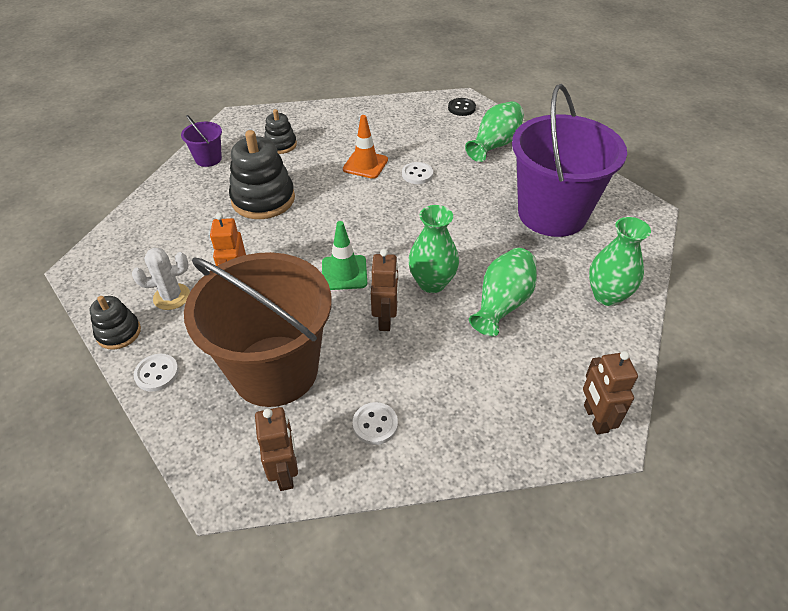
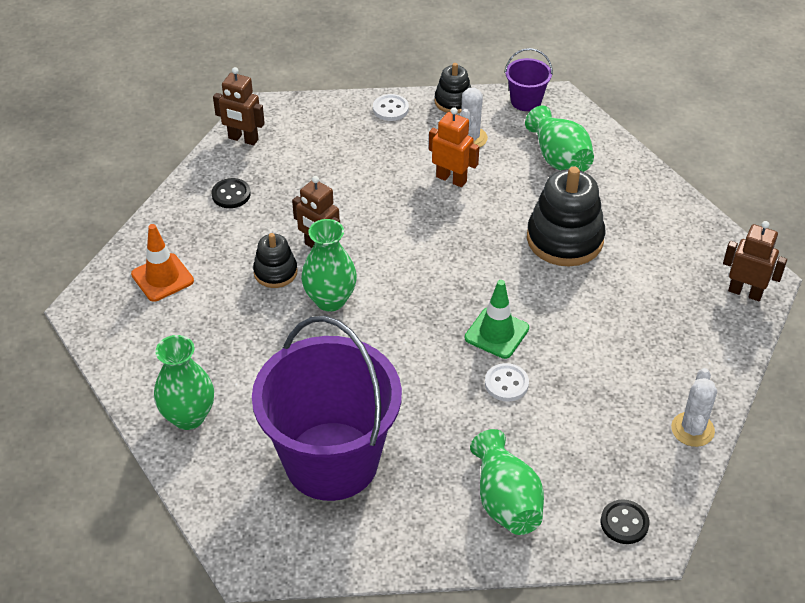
camera: 125 degrees right, 0 degrees up
(208, 159) = (679, 225): purple bucket -> purple bucket (526, 101)
(275, 370) = (332, 165): brown bucket -> none
(280, 145) = (665, 293): black stacking toy -> black stacking toy (275, 272)
(344, 273) = (400, 249): green traffic cone -> green traffic cone (496, 333)
(365, 165) = (564, 347): orange traffic cone -> orange traffic cone (162, 278)
(375, 424) = (231, 194): white button -> black button
(379, 107) = (692, 429): none -> white cactus
(502, 303) = (259, 333): green vase -> green vase (559, 158)
(595, 418) = (102, 313): brown robot -> brown robot (745, 292)

